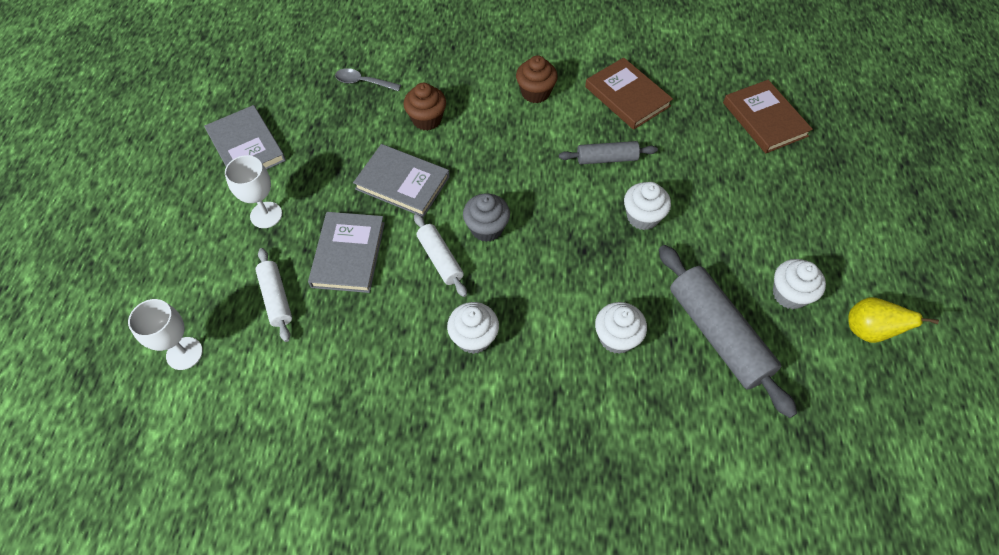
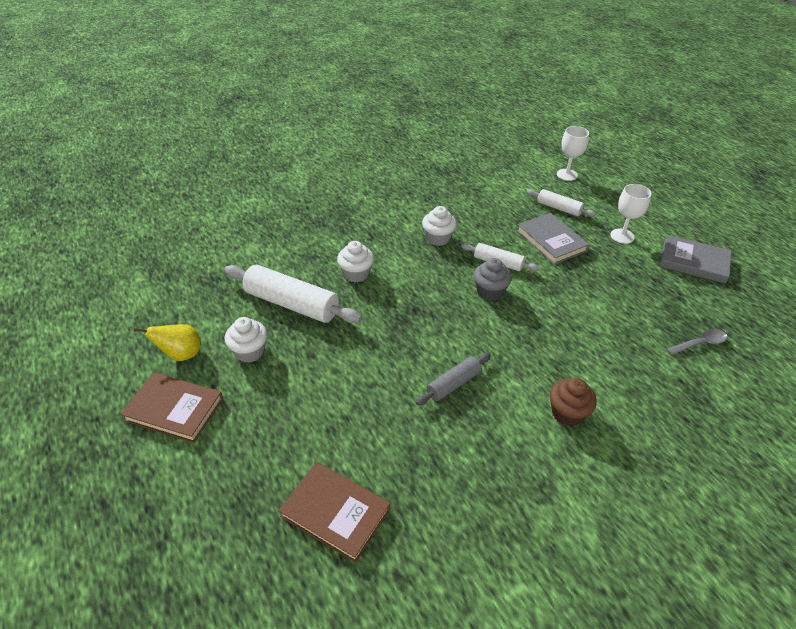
camera: 145 degrees right, 15 degrees down
(402, 183) = (574, 290): grey book -> none
(427, 119) = (617, 340): brown cupcake -> none
(627, 96) = (487, 459): brown book -> brown book (174, 409)
(642, 217) = (390, 352): white cupcake -> none
(718, 334) = (292, 304): grey rolling pin -> white rolling pin

